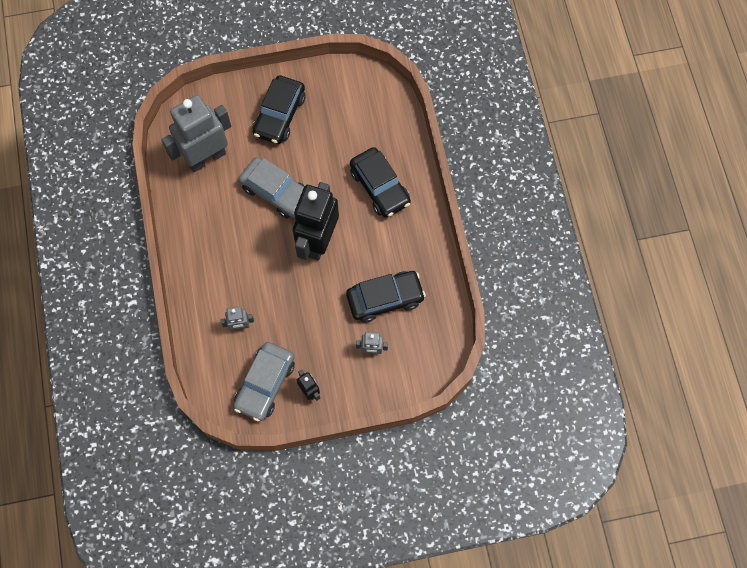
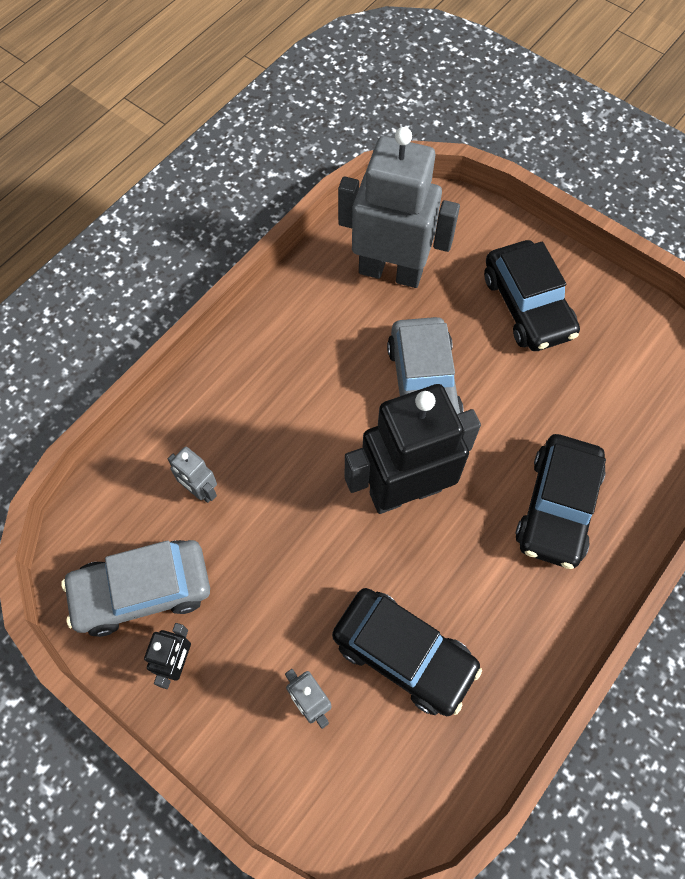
camera: 50 degrees right, 5 degrees down
(279, 115) = (527, 305): black car -> black car turned 90 degrees counterclockwise

